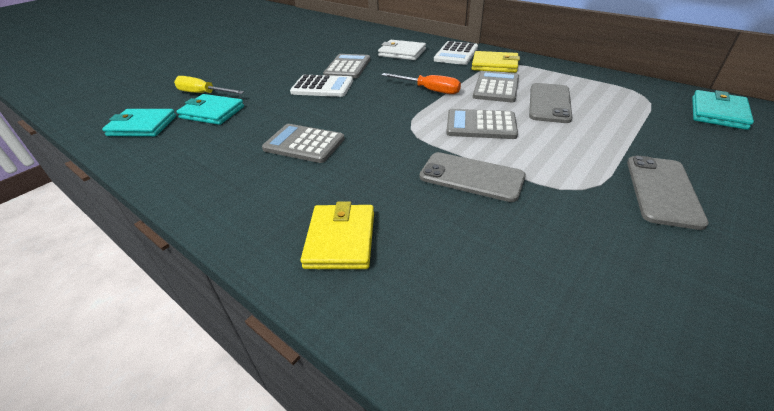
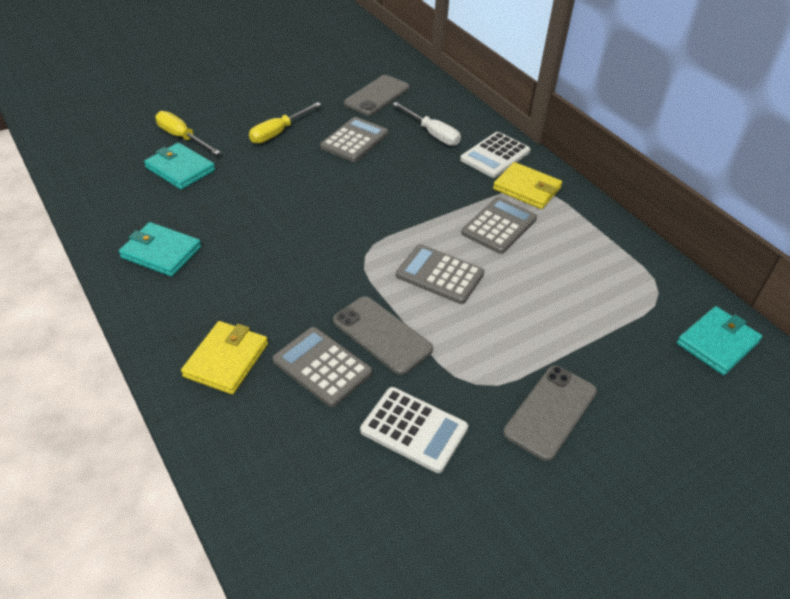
camera: 15 degrees right, 5 degrees up
(142, 126) = (108, 168): turquoise wallet -> turquoise wallet (161, 252)
(284, 75) = (278, 132): none -> yellow screwdriver
(304, 144) = (249, 242): grey calculator -> grey calculator (322, 367)
(322, 87) = (309, 165): white calculator -> white calculator (414, 430)
(402, 53) = (432, 134): white wallet -> white screwdriver
(429, 90) = (421, 206): orange screwdriver -> none
(549, 103) = (539, 268): grey phone -> grey phone (377, 96)

